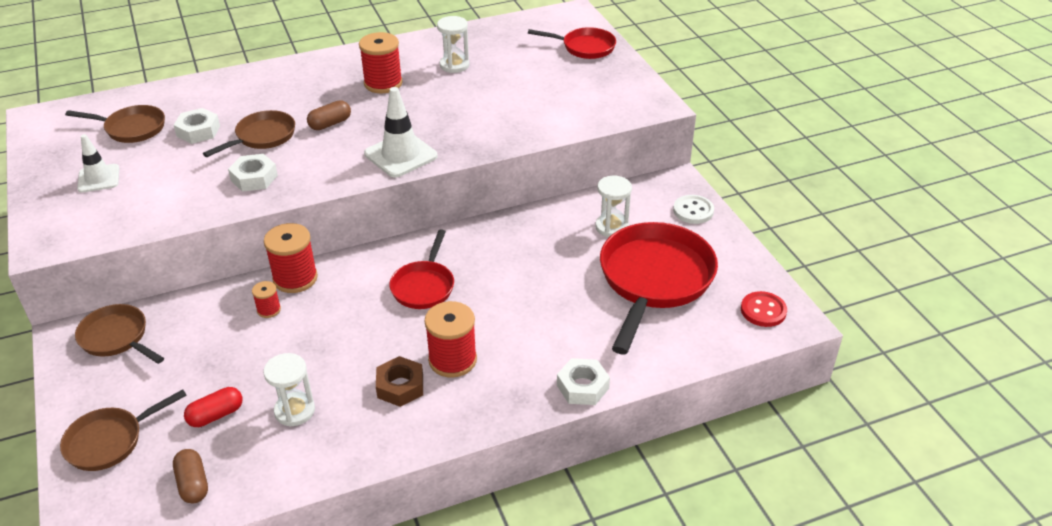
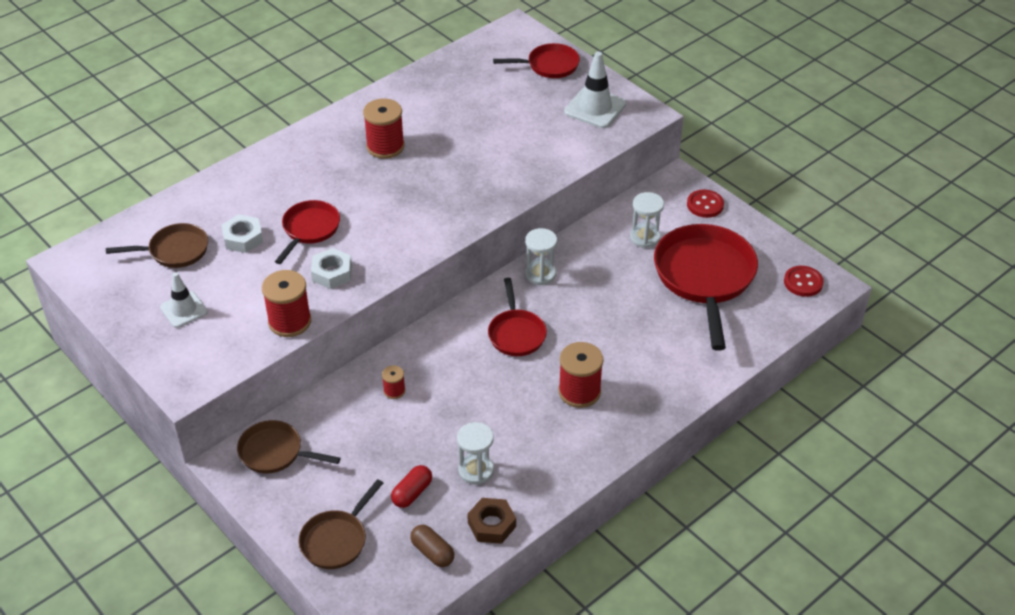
camera: 20 degrees left, 5 degrees up
(262, 137) = (309, 230): brown pan -> red pan
(295, 278) = (398, 356): red spool -> red spool (289, 321)
(330, 124) = (364, 201): brown capsule -> none
(400, 386) = (550, 426): brown nut -> brown nut (491, 525)
(401, 155) = (450, 218): white traffic cone -> white traffic cone (595, 108)
(454, 65) = (440, 111): white hourglass -> white hourglass (540, 274)
(582, 387) = (695, 385): white nut -> none
(693, 211) = (705, 205): white button -> red button

